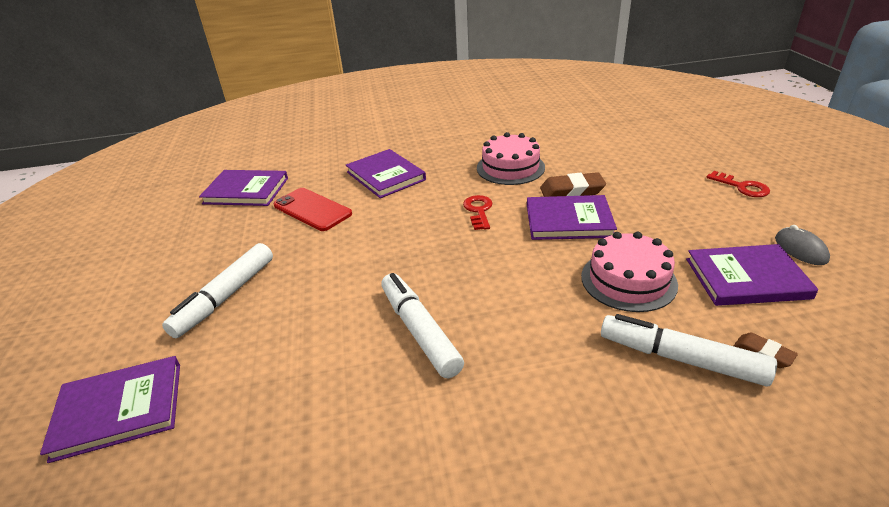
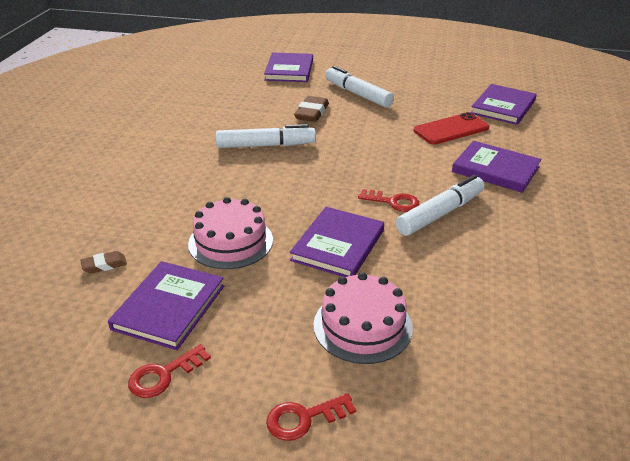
camera: 110 degrees right, 0 degrees up
(386, 176) = (495, 169): purple book -> purple book turned 45 degrees clockwise
(510, 167) = (473, 246): pink cake -> pink cake (362, 326)
(572, 191) = (392, 269): brown eraser -> brown eraser (311, 113)
(681, 358) = (141, 228): white marker -> white marker (440, 213)
(800, 249) = (163, 375): grey mouse -> red key

